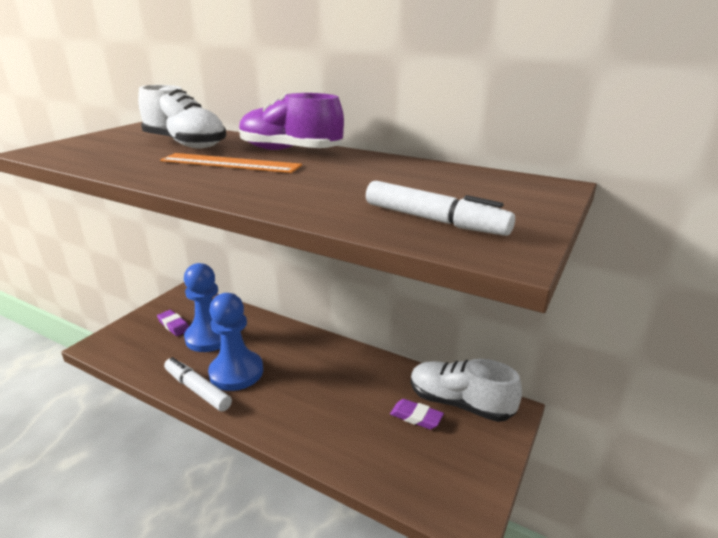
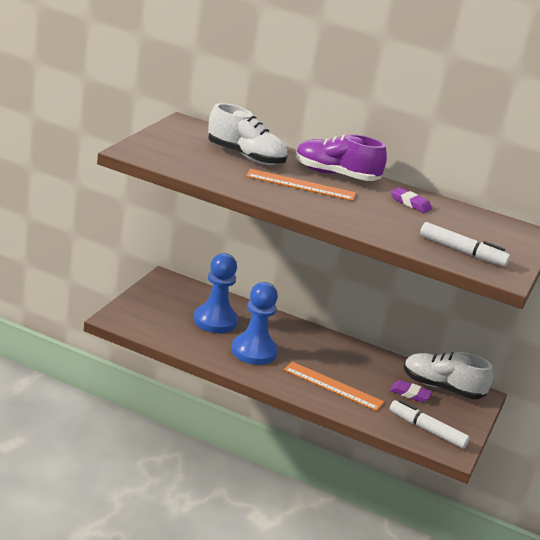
camera: 10 degrees left, 0 degrees up
(174, 325) = (175, 307): purple eraser -> purple eraser (410, 203)
(197, 389) = (227, 361): white marker -> white marker (427, 430)
(317, 414) = (333, 386): none -> orange ruler

